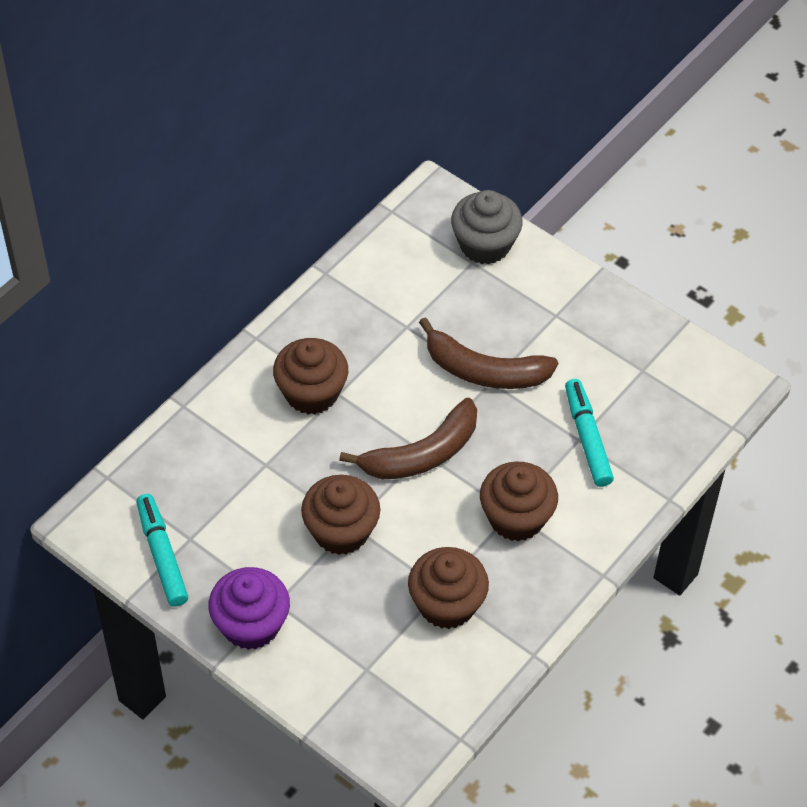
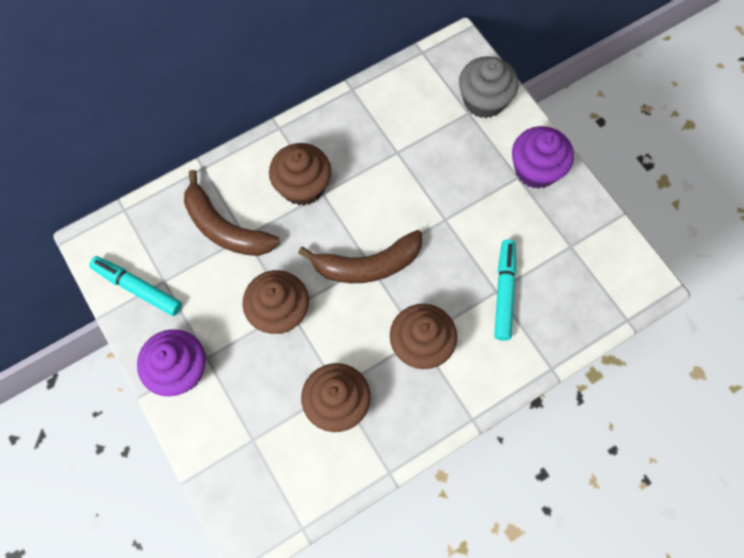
camera: 20 degrees right, 15 degrees up
(162, 555) = (138, 288): turquoise marker -> turquoise marker turned 60 degrees counterclockwise
(484, 371) = (443, 208): brown banana -> brown banana (225, 228)
(573, 302) = (536, 170): none -> purple cupcake

